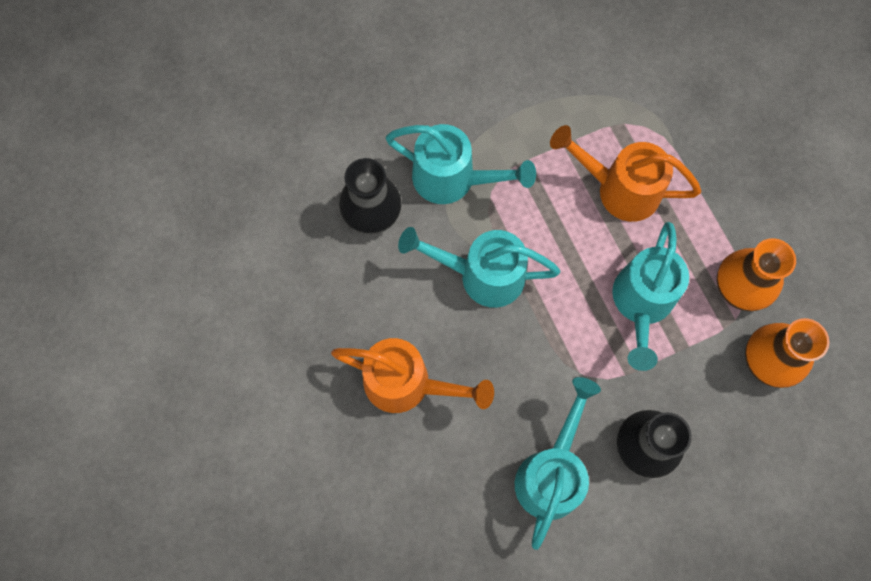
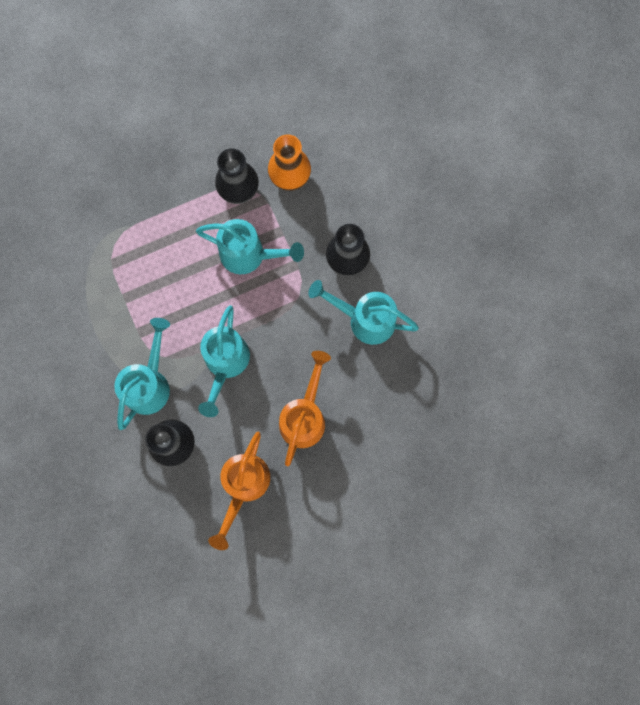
camera: 90 degrees left, 5 degrees up
(619, 189) = (163, 265): orange watering can -> orange watering can (244, 485)
(740, 287) = (239, 190): orange vase -> black vase

